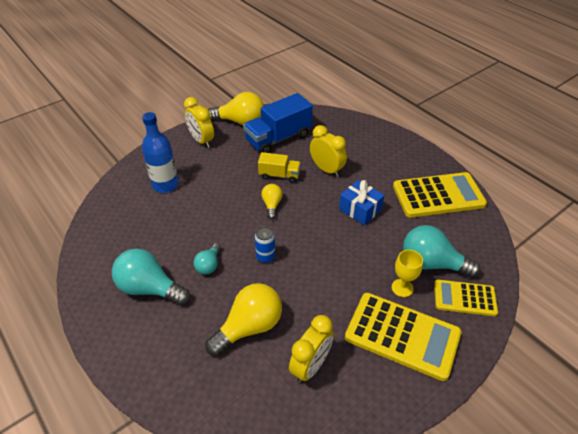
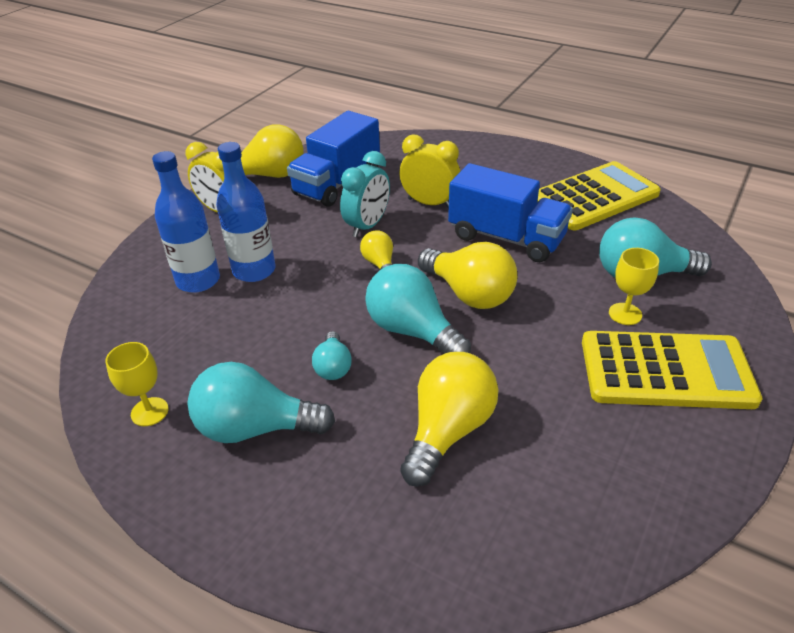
camera: 20 degrees left, 5 degrees down
(103, 260) = (149, 412): none -> yellow goblet
(198, 187) = (254, 270): none -> blue bottle
(265, 257) = (412, 331): blue can -> turquoise light bulb
(279, 175) = (367, 226): yellow truck -> turquoise clock
(310, 366) = (571, 452): yellow clock -> none
(313, 242) = (469, 294): none -> yellow light bulb
(360, 209) = (506, 238): blue gift -> blue truck
(464, 298) = (710, 302): yellow calculator -> none

